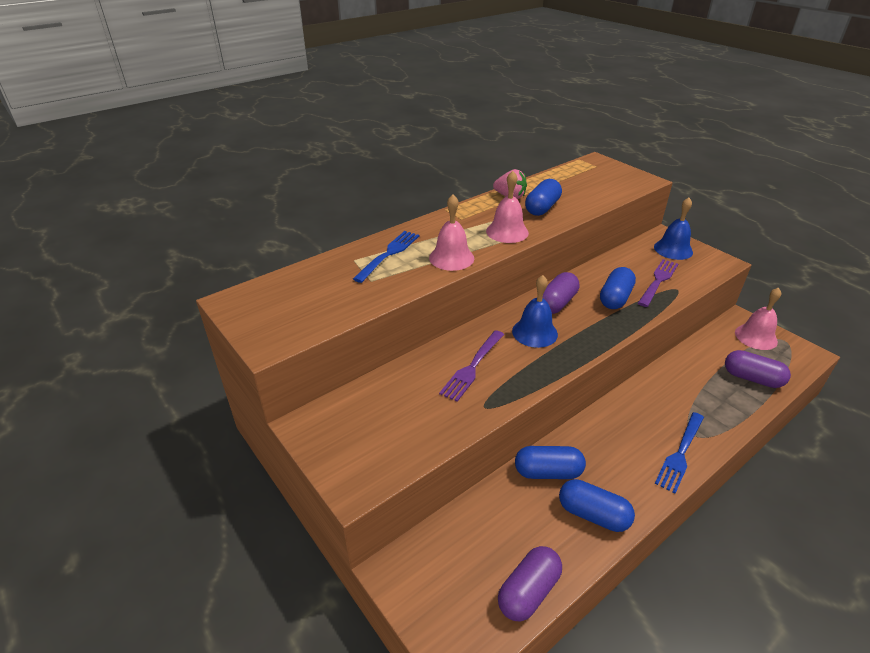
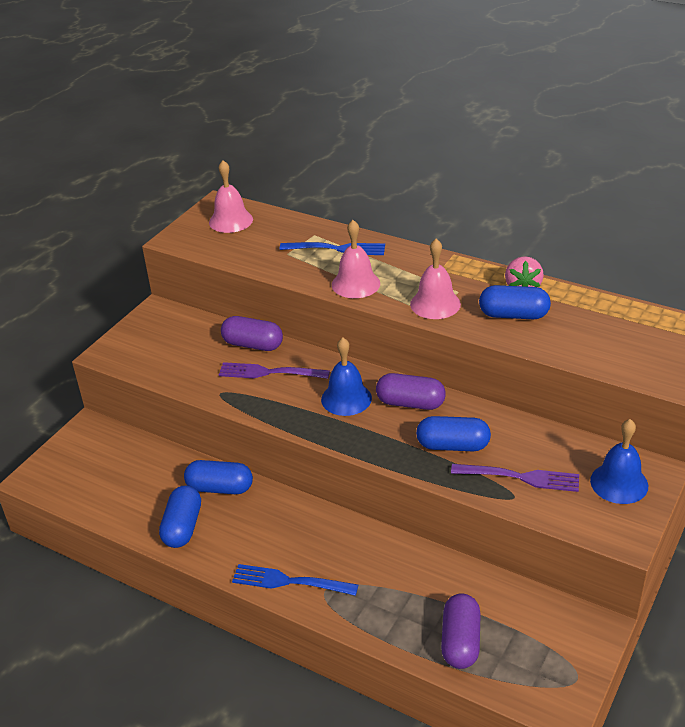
camera: 70 degrees right, 0 degrees up
(528, 591) = (93, 502): purple capsule -> purple capsule (253, 345)
(548, 472) = (220, 488): blue capsule -> blue capsule turned 60 degrees counterclockwise
(756, 337) = (562, 644): pink bell -> pink bell (231, 221)

